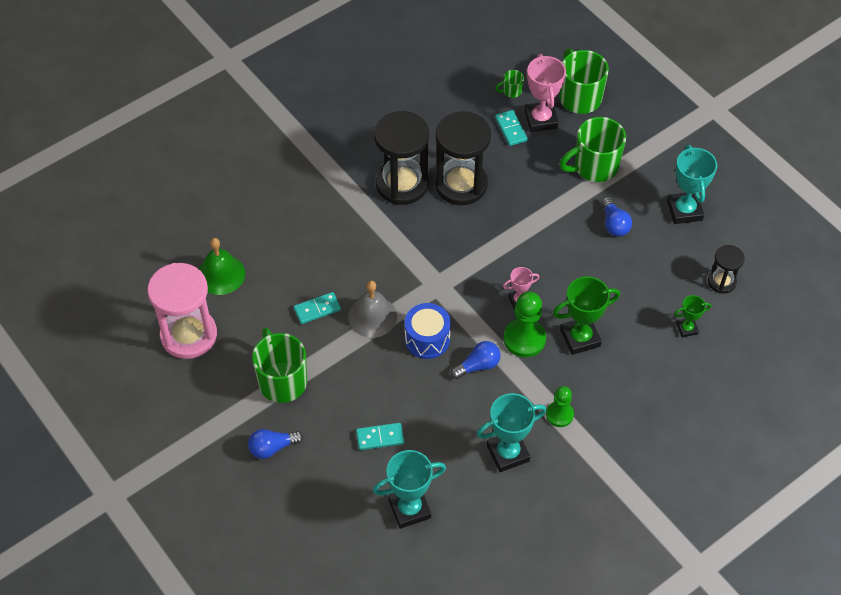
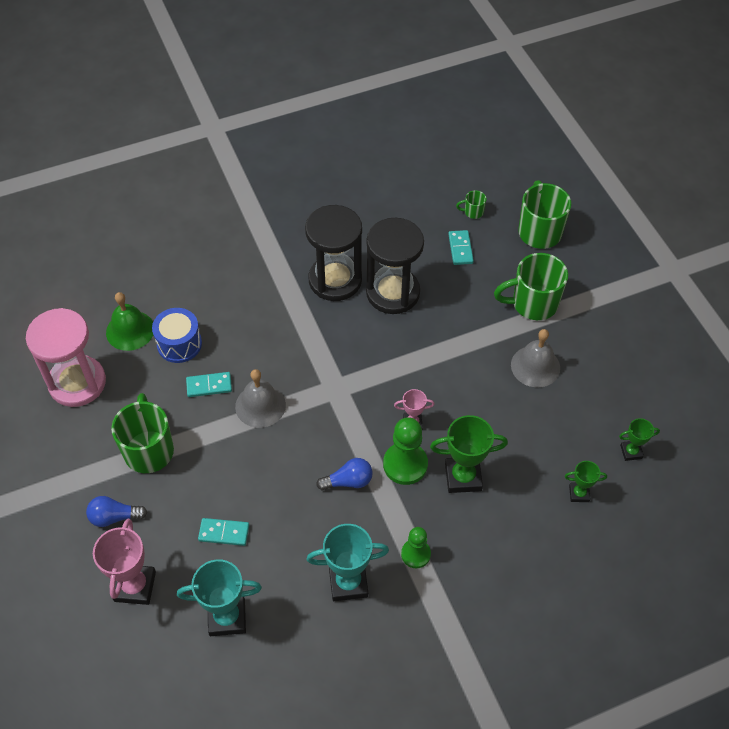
camera: 15 degrees right, 0 degrees up
(427, 339) = (306, 441): blue drum -> blue drum (179, 344)
(541, 119) = (493, 245): pink trophy -> pink trophy (135, 586)
(614, 224) = (535, 366): blue light bulb -> grey bell
(684, 210) = (613, 368): turquoise trophy -> none
(721, 281) = (631, 452): black hourglass -> green trophy

